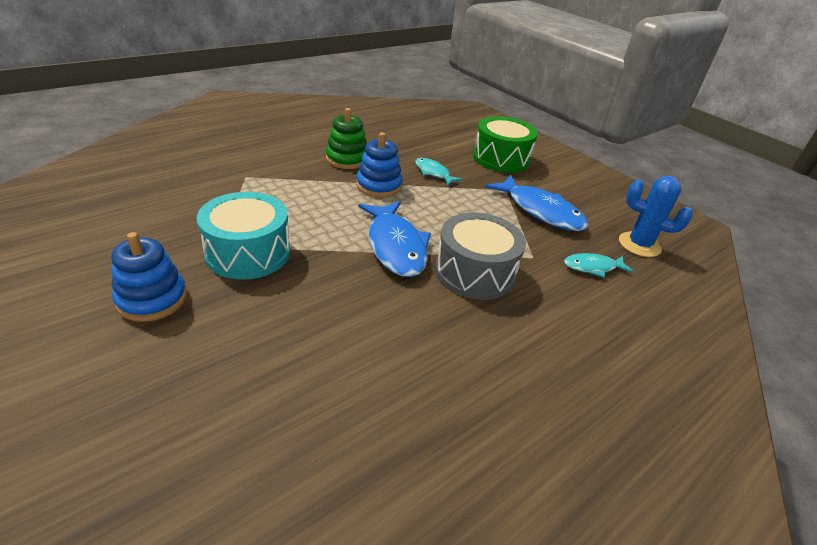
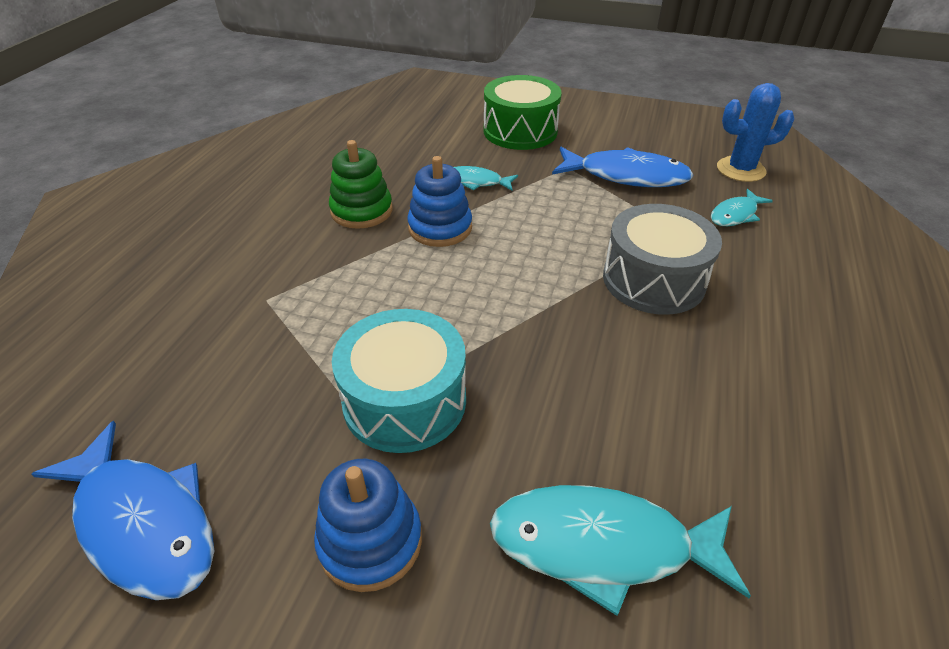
camera: 30 degrees left, 5 degrees up
(252, 373) = (602, 545): none -> turquoise fish
(395, 246) = (548, 294): blue fish -> blue fish (142, 523)

